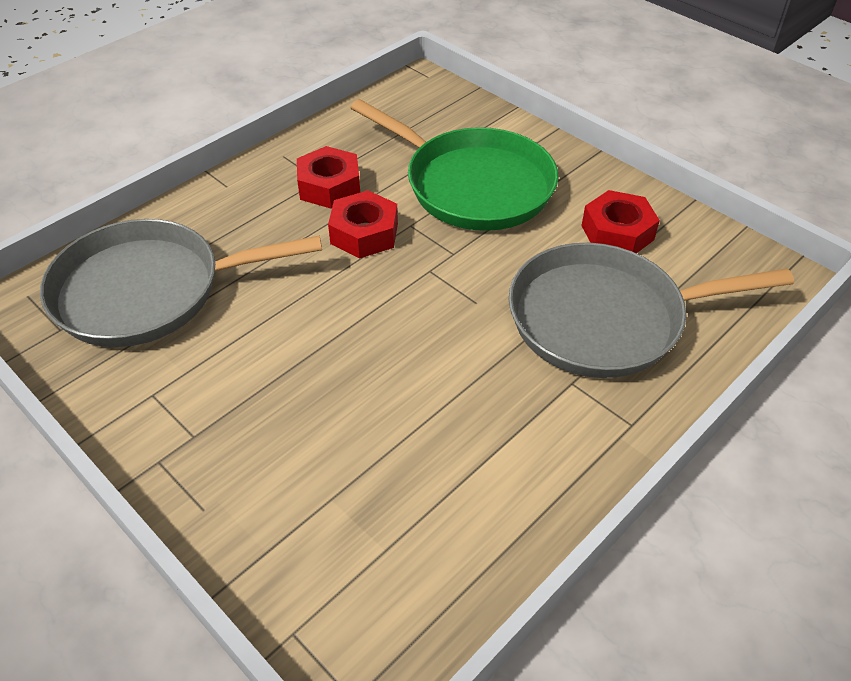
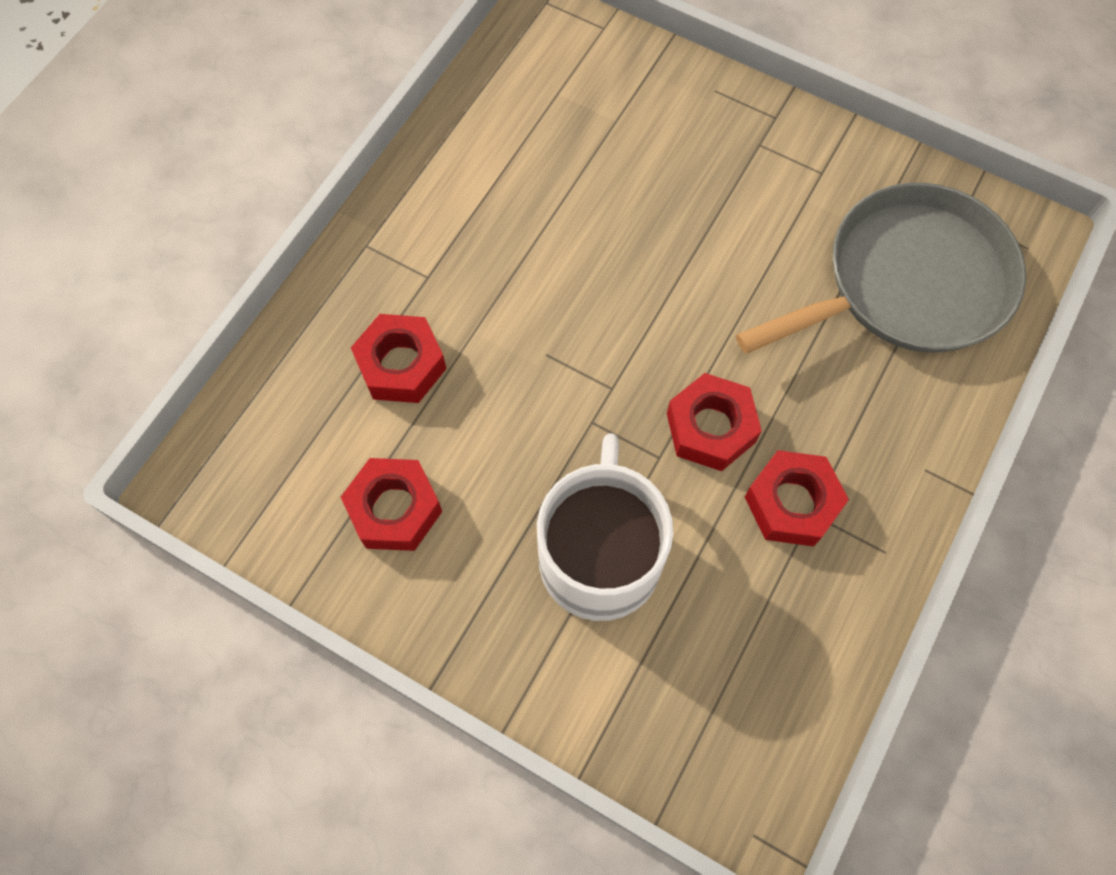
camera: 165 degrees right, 20 degrees up
(473, 185) = (600, 556): green pan -> white mug
(604, 318) = (401, 365): grey pan -> red nut

